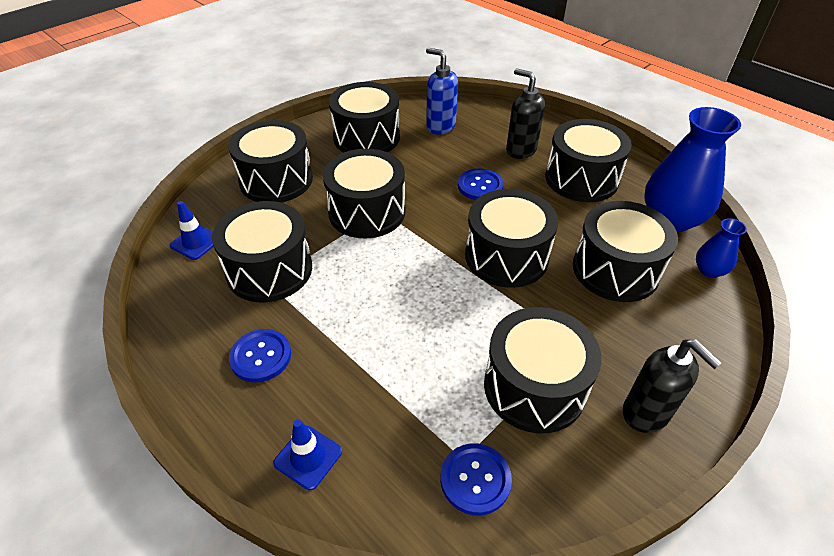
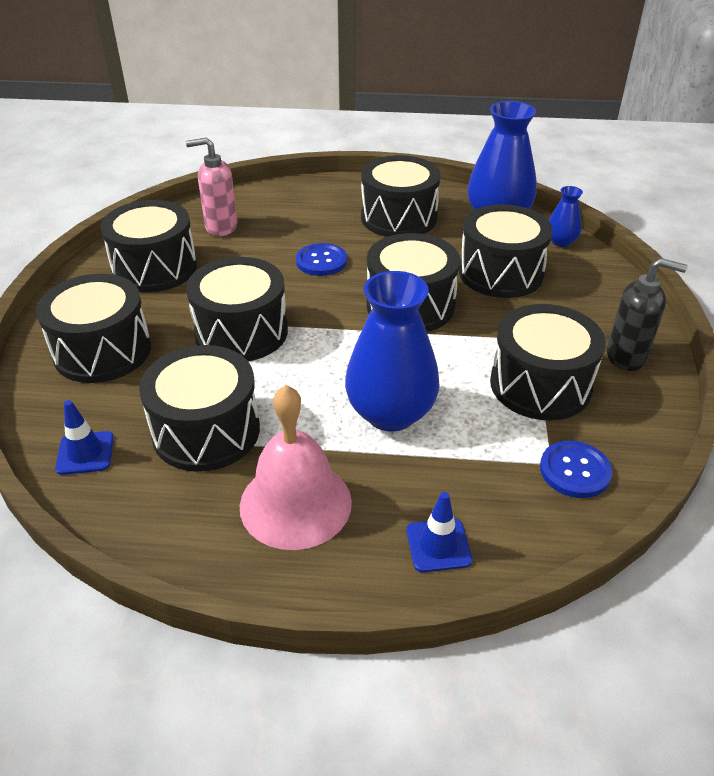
camera: 40 degrees left, 5 degrees down
(261, 356) = (295, 503): blue button -> pink bell
(393, 333) = (390, 413): none -> blue vase
(440, 126) = (221, 227): blue soap dispenser -> pink soap dispenser
(520, 150) = (321, 216): black soap dispenser -> none

